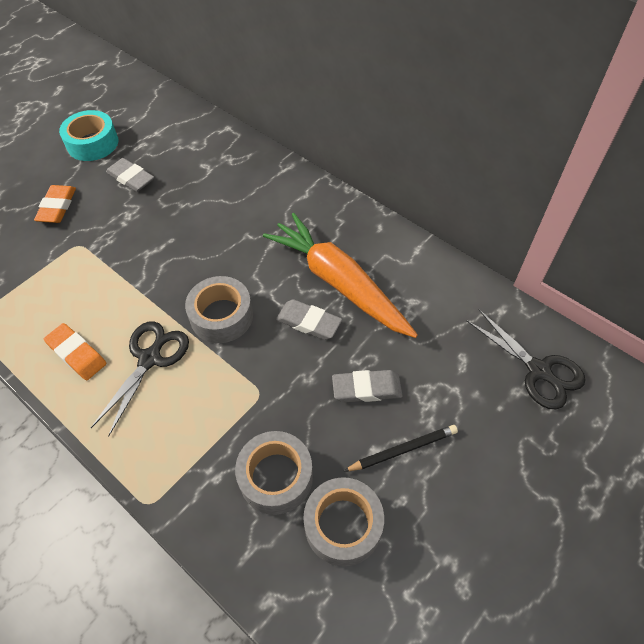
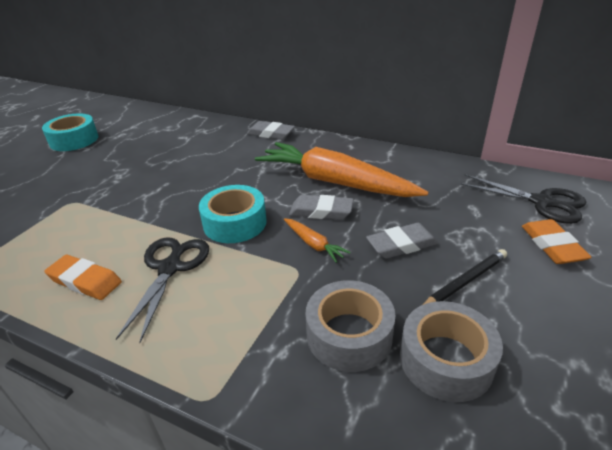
camera: 15 degrees left, 20 degrees down
(57, 207) = (45, 181): orange eraser -> orange eraser (552, 245)
(131, 178) = (116, 153): grey eraser -> grey eraser (271, 134)
(221, 316) = (235, 223): grey tape -> turquoise tape
(285, 364) = (313, 244): none -> orange carrot

